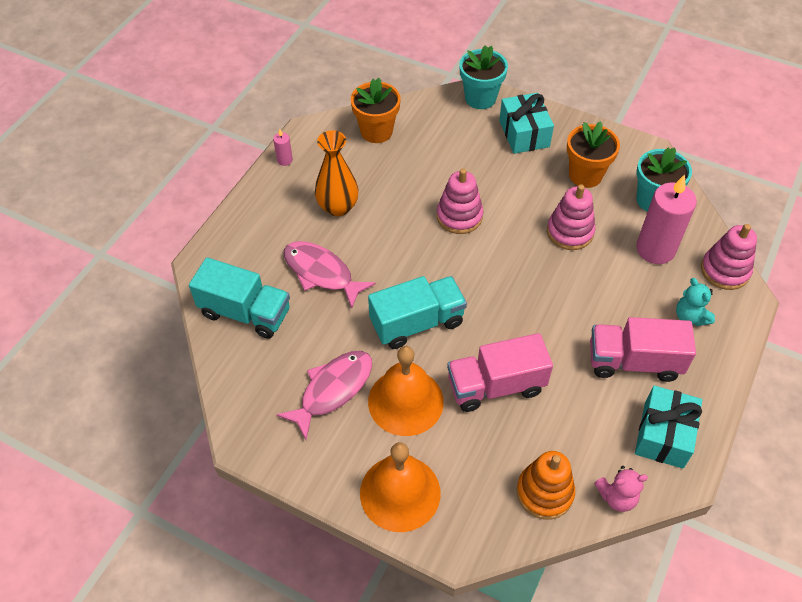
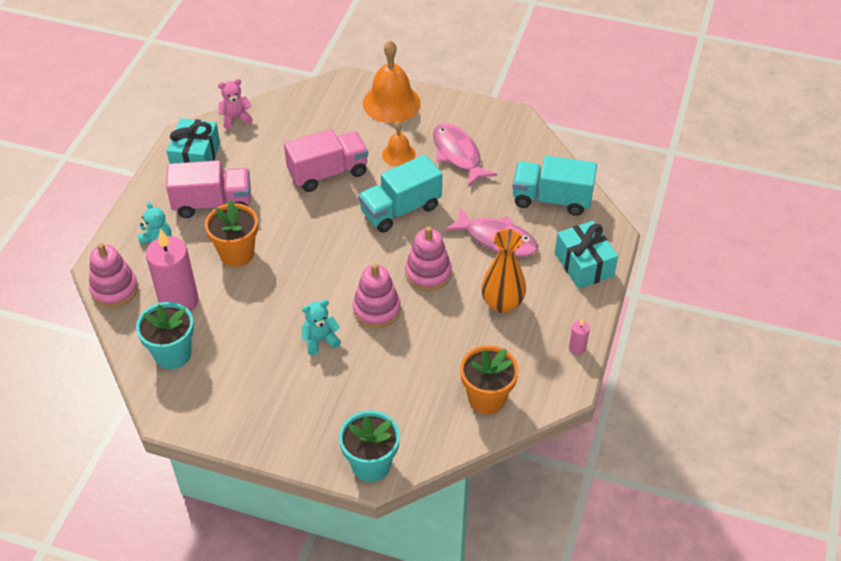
camera: 170 degrees right, 5 degrees down
(332, 390) = (458, 155): pink fish -> pink fish turned 120 degrees clockwise
(405, 401) = (398, 154): orange bell -> orange bell, size x0.56
(515, 195) = (320, 340): none -> turquoise teddy bear
(524, 133) = (314, 419): turquoise gift -> turquoise gift (584, 265)
(544, 492) = (288, 115): orange stacking toy -> none
(570, 232) = (263, 308): pink stacking toy -> pink stacking toy (428, 273)
(585, 175) = (244, 374): orange flower pot -> orange flower pot (237, 254)

